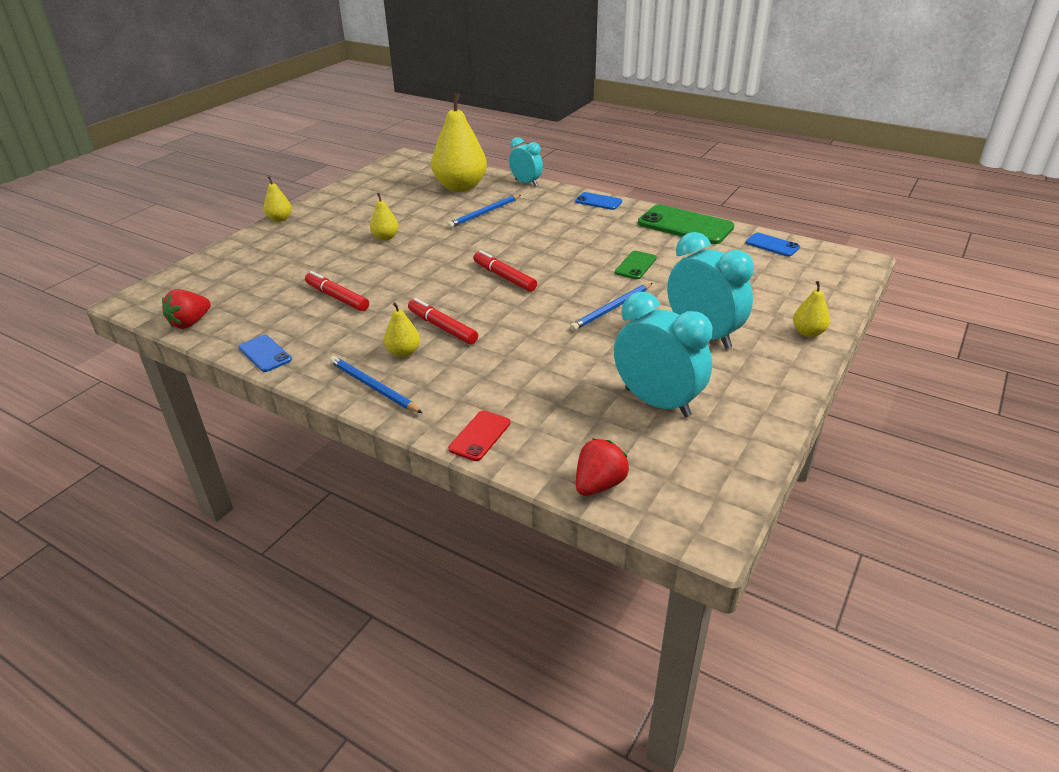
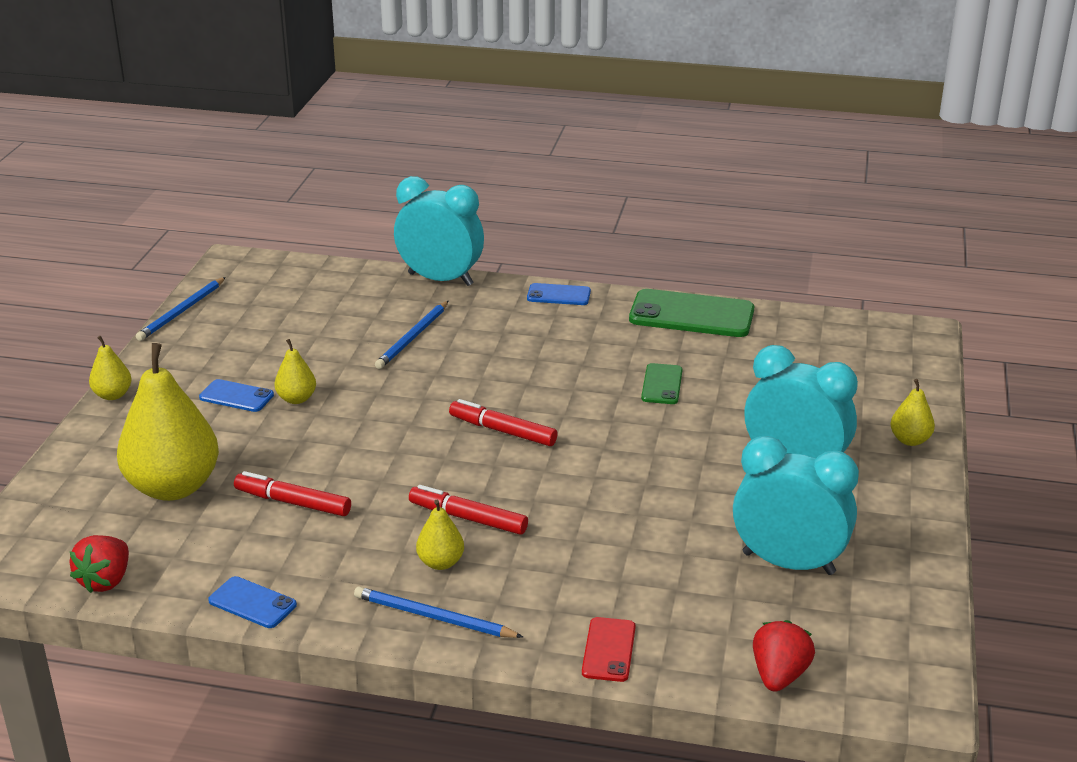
camera: 20 degrees left, 5 degrees down
(460, 187) = (350, 300): yellow pear -> yellow pear (173, 487)
(526, 183) = (440, 279): turquoise clock -> turquoise clock, size x1.68
(612, 309) = (667, 451): blue pencil -> blue pencil (181, 311)
(772, 245) = (812, 327): blue phone -> blue phone (236, 396)

